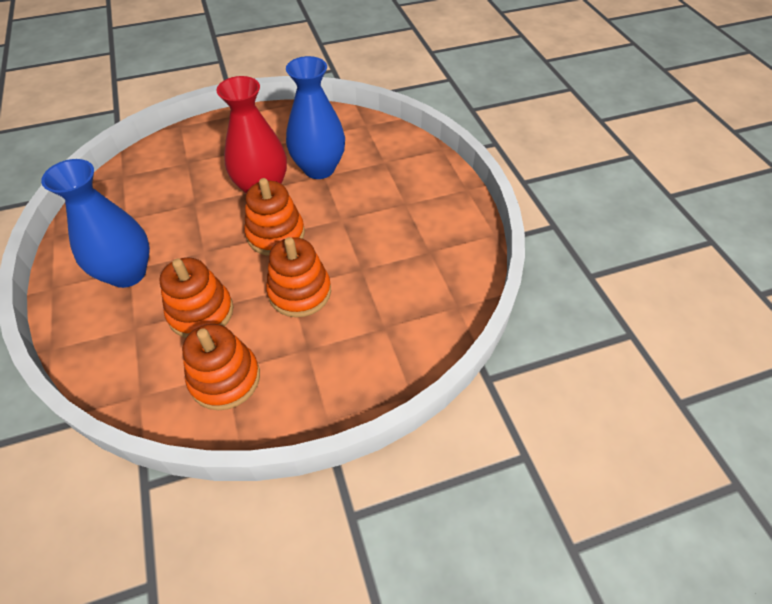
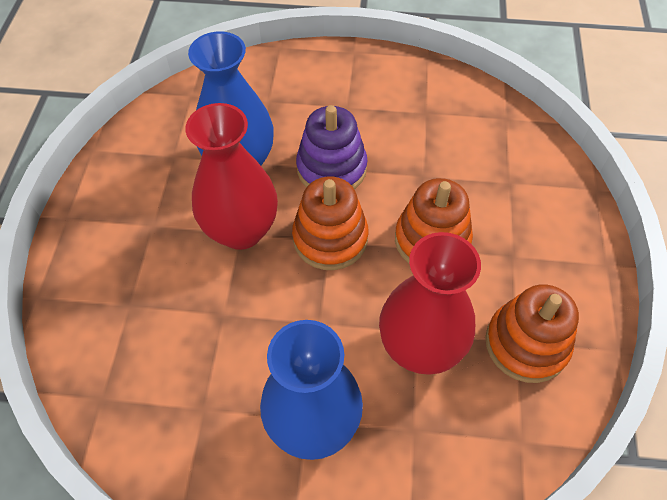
camera: 65 degrees left, 5 degrees up
(201, 312) = (420, 347): orange stacking toy -> red vase
(339, 215) = (331, 168): none -> purple stacking toy

